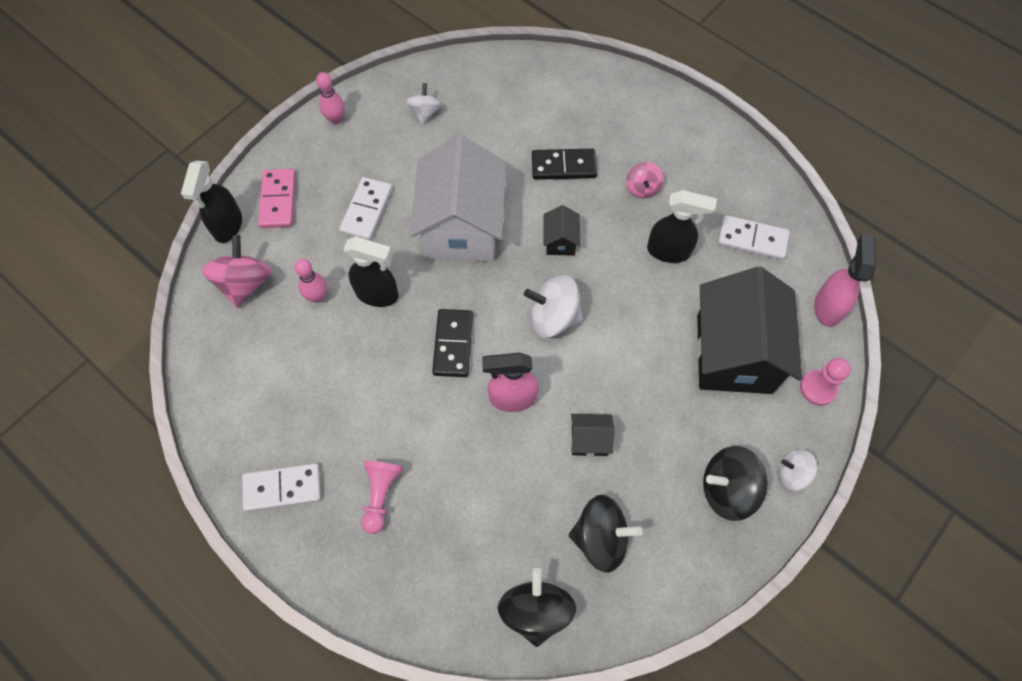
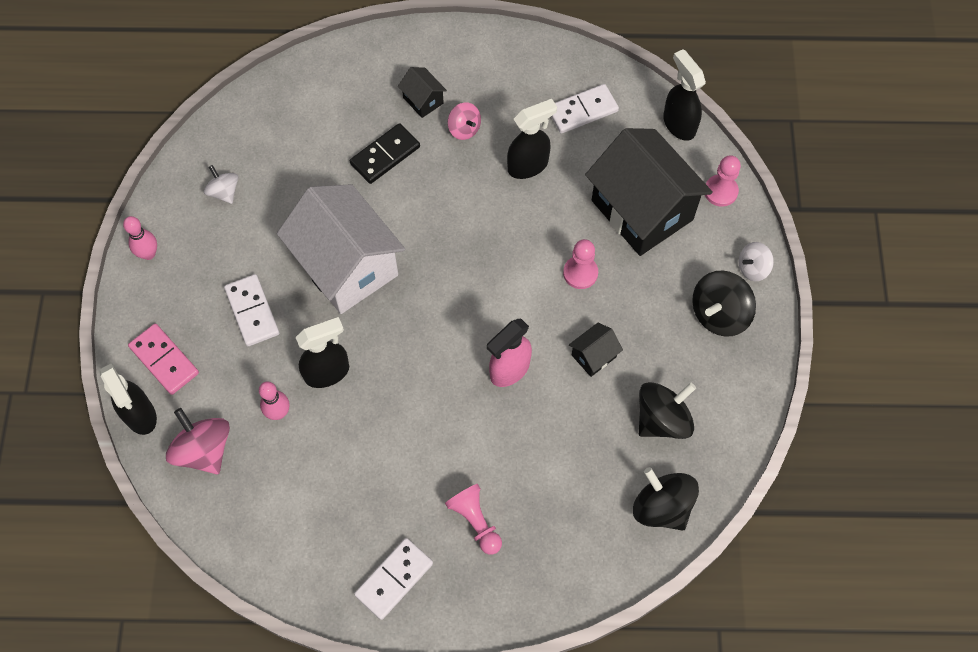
camera: 40 degrees left, 0 degrees up
(453, 344) = (426, 365): black domino -> none
(553, 317) = (485, 284): white spinning top -> none
(560, 241) = (437, 219): black house -> black house (423, 100)
(637, 365) = (580, 273): none -> pink pawn
(828, 307) = (678, 124): pink spray bottle -> black spray bottle

